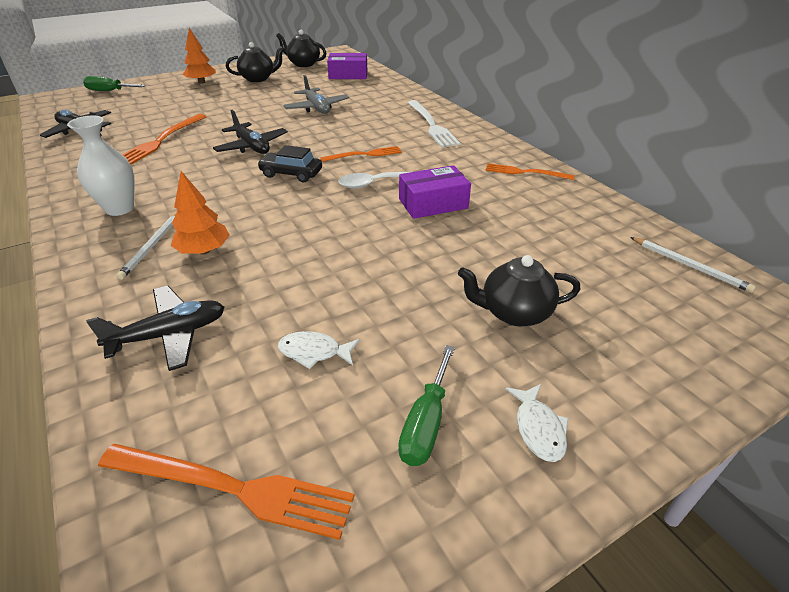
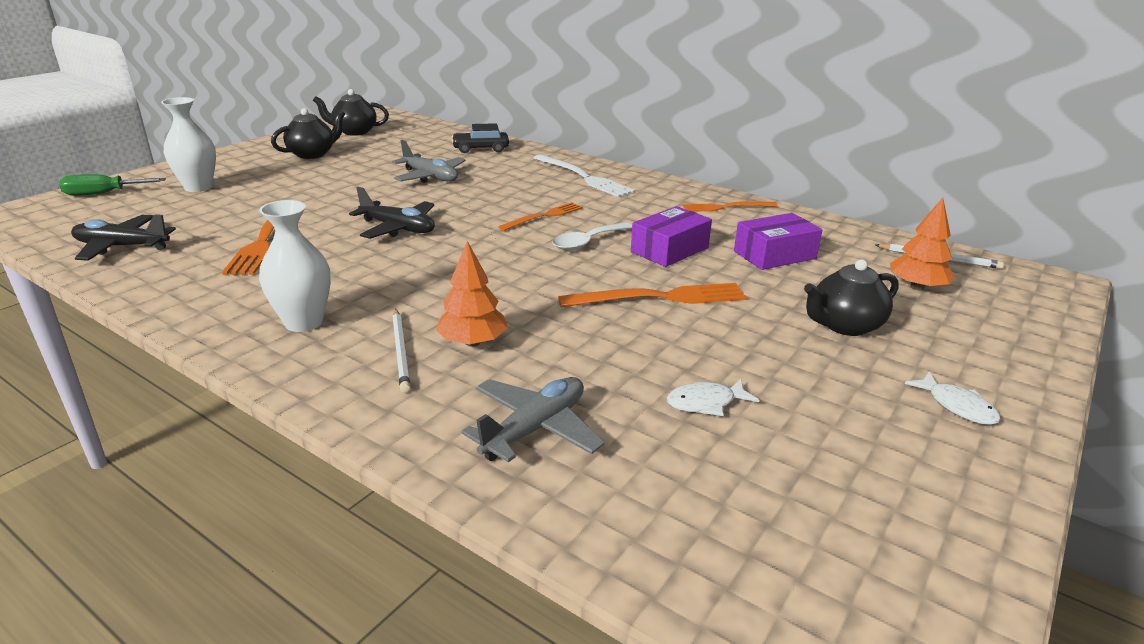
camera: 25 degrees left, 10 degrees down
(165, 94) = (198, 187): none -> white vase
(169, 335) = (535, 429): black plane -> grey plane
(202, 82) = (236, 167): orange tree -> orange tree (916, 287)
(232, 488) = (764, 533): orange fork -> orange fork (660, 298)
(291, 174) = (482, 248): black car -> black car (481, 149)
(348, 75) = (427, 138): purple box -> purple box (774, 255)
(426, 423) = (869, 429): green screwdriver -> none

